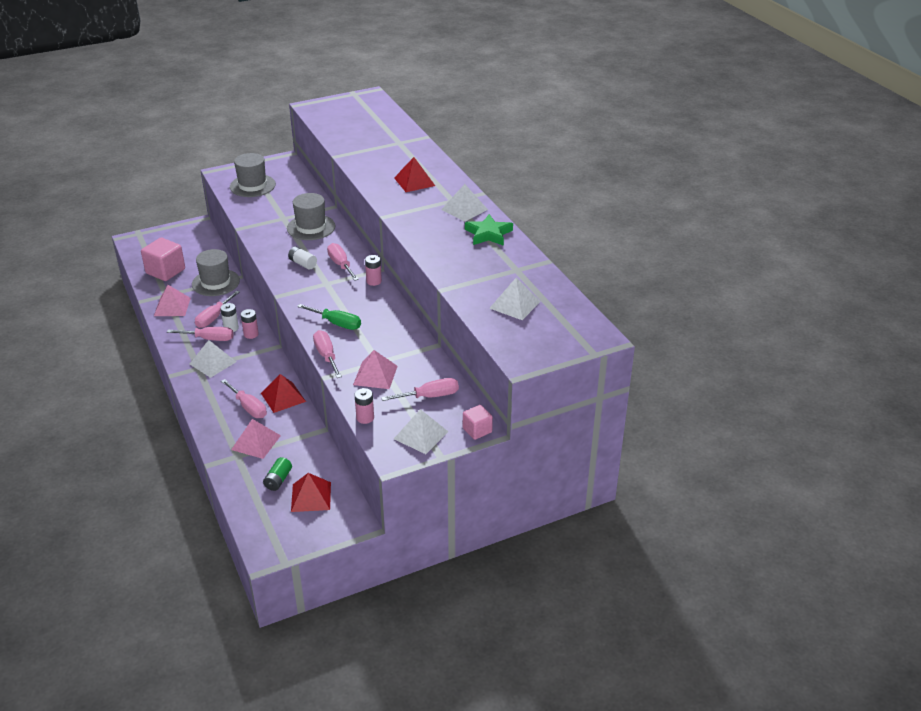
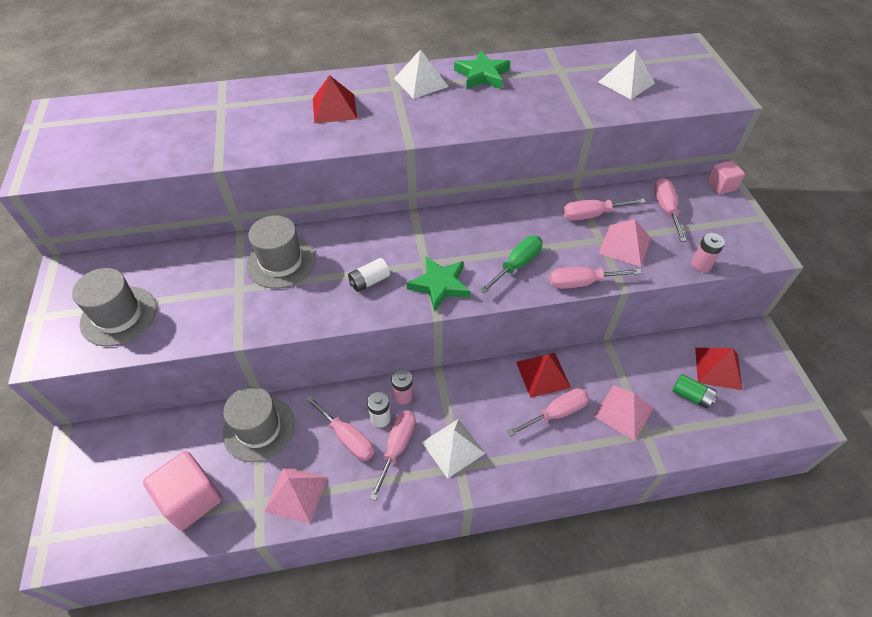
camera: 75 degrees left, 15 degrees up
(306, 292) = (440, 285): none -> green star
(341, 265) = (388, 244): pink screwdriver -> pink screwdriver (592, 215)
(374, 281) = (437, 219): pink battery -> none
(421, 435) = (729, 226): white pyramid -> none

